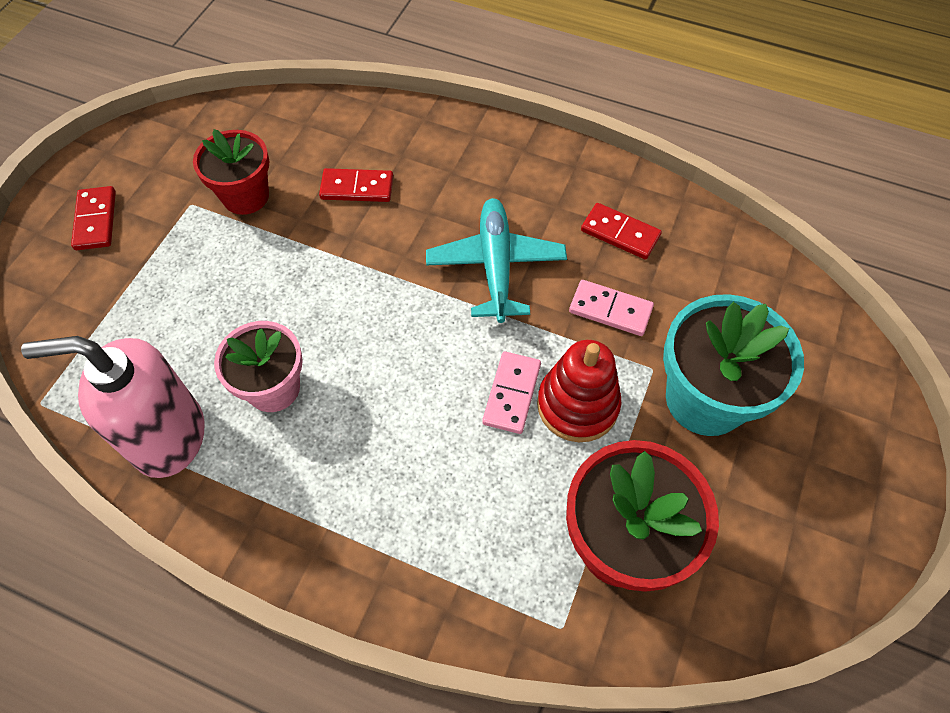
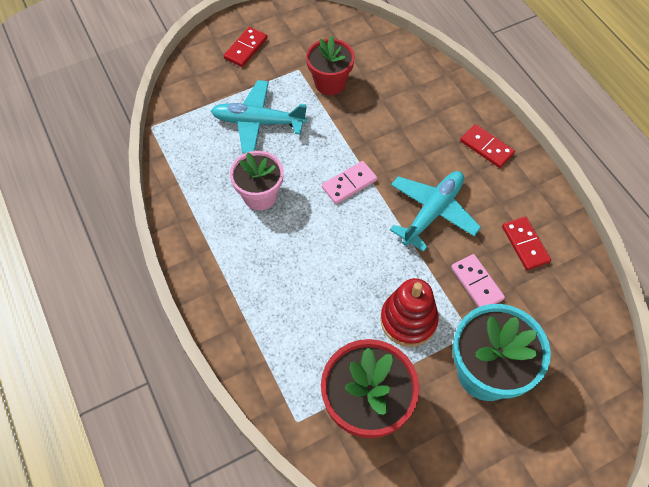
camera: 40 degrees right, 0 degrees up
(168, 436) = (193, 184): pink soap dispenser -> none
(192, 300) = (258, 122): none -> turquoise plane
(357, 188) = (393, 116): red domino -> red domino (486, 147)
(511, 394) = (377, 287): pink domino -> pink domino (349, 184)

